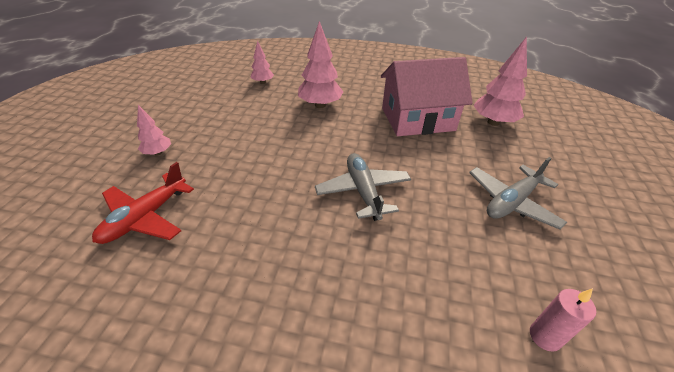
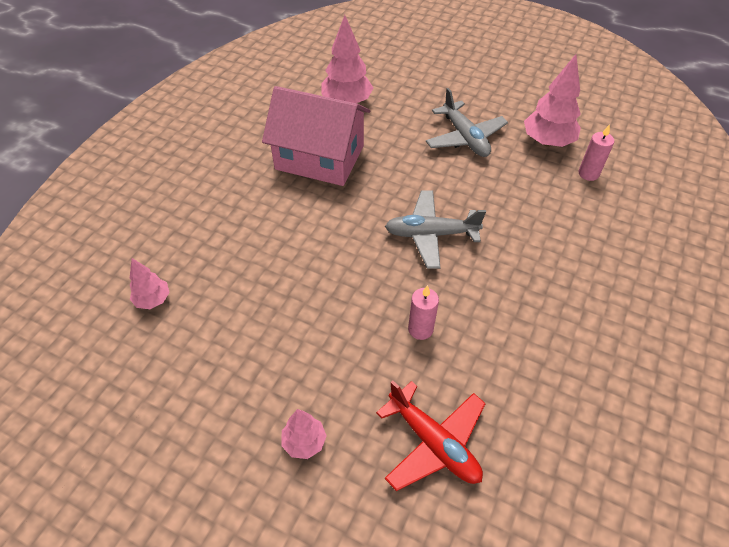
camera: 75 degrees left, 10 degrees up
(255, 197) = (420, 329): none -> pink candle
(320, 105) = (252, 240): pink tree -> pink tree (547, 142)
(417, 119) = (319, 157): pink house -> pink house turned 75 degrees counterclockwise

